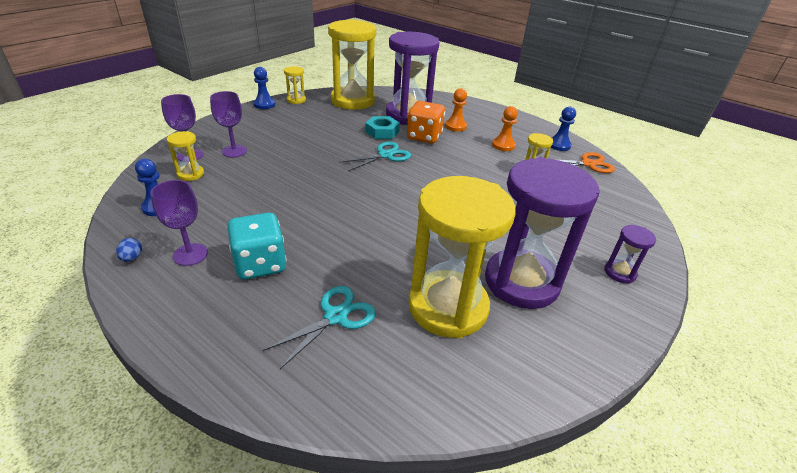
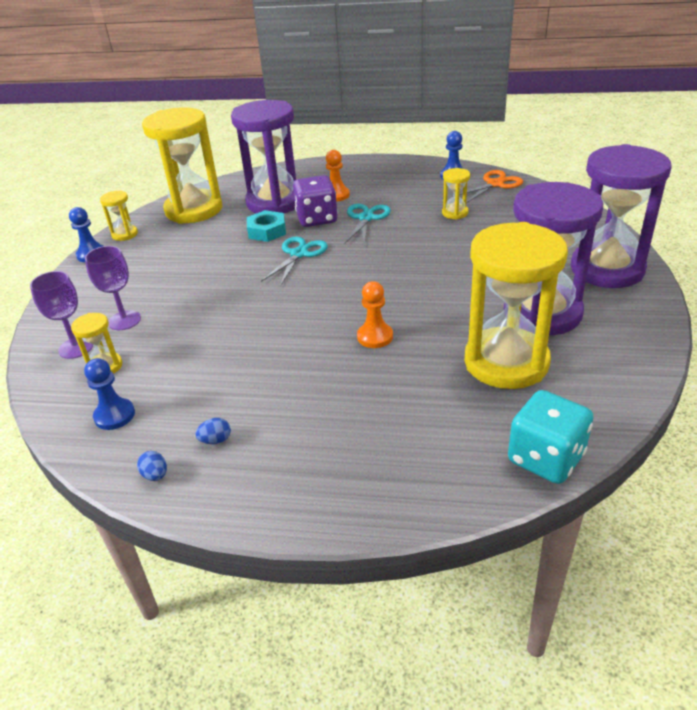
camera: 25 degrees left, 0 degrees up
(190, 254) = (216, 440): purple goblet -> blue egg
(260, 264) = (299, 412): turquoise dice -> turquoise dice (545, 458)
(335, 316) = (423, 418): turquoise scissors -> turquoise scissors (366, 218)
(424, 137) = (317, 219): orange dice -> purple dice
(503, 145) = (403, 196): orange pawn -> orange pawn (375, 337)
(619, 273) = (607, 269): purple hourglass -> purple hourglass, size x2.33

